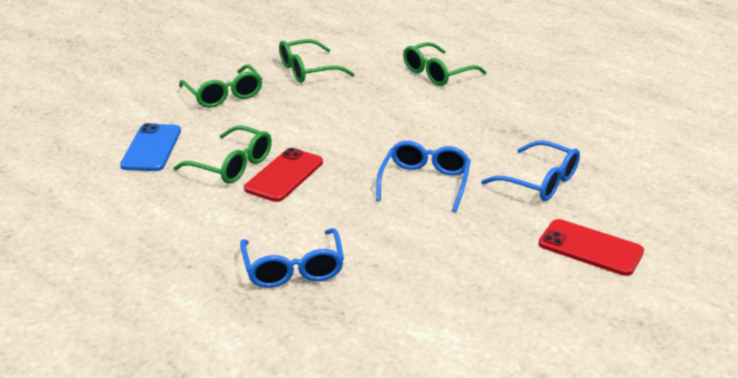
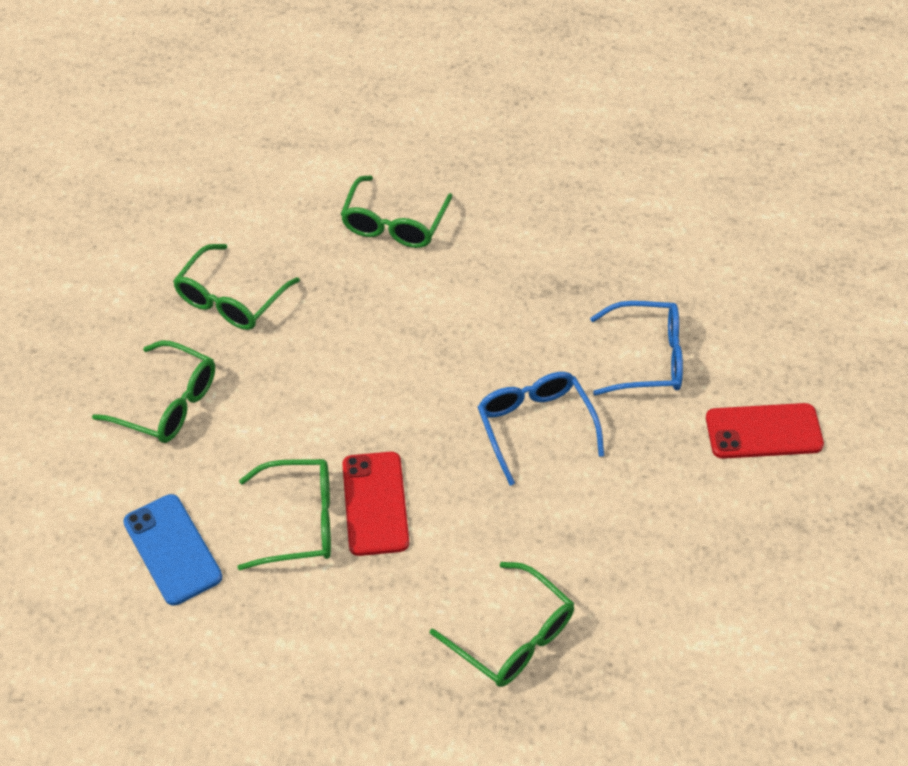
camera: 35 degrees left, 20 degrees up
(293, 269) = (513, 637): blue glasses -> green glasses

